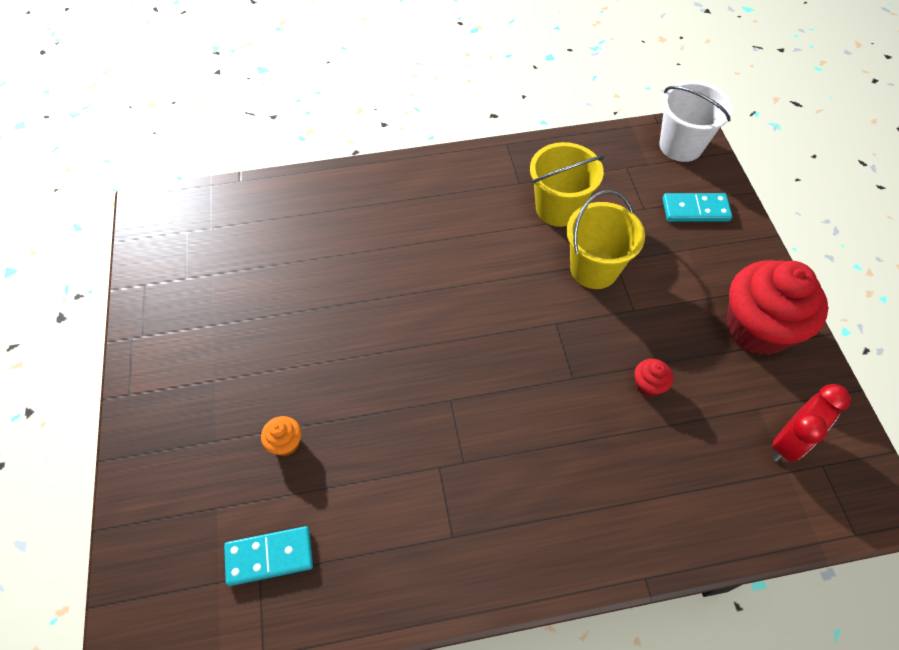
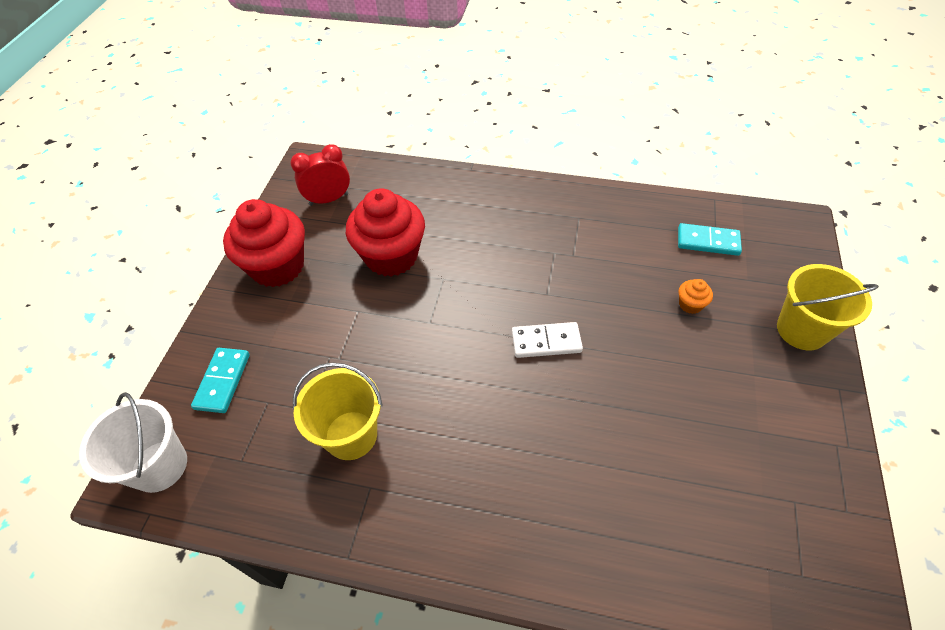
camera: 155 degrees left, 5 degrees down
(430, 343) = (546, 342): none -> white domino
(594, 269) = (364, 357): yellow bucket -> yellow bucket (801, 330)
(648, 385) = (391, 256): red cupcake -> red cupcake, size x2.49
(695, 210) = (223, 381): turquoise domino -> turquoise domino turned 75 degrees clockwise

